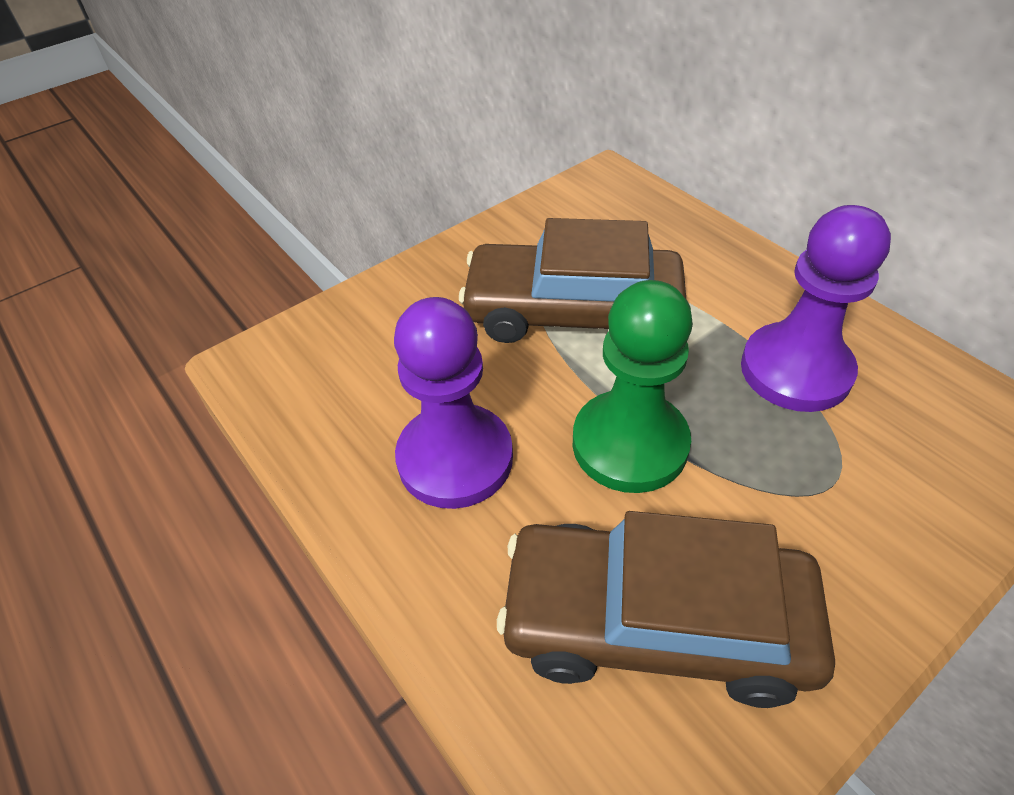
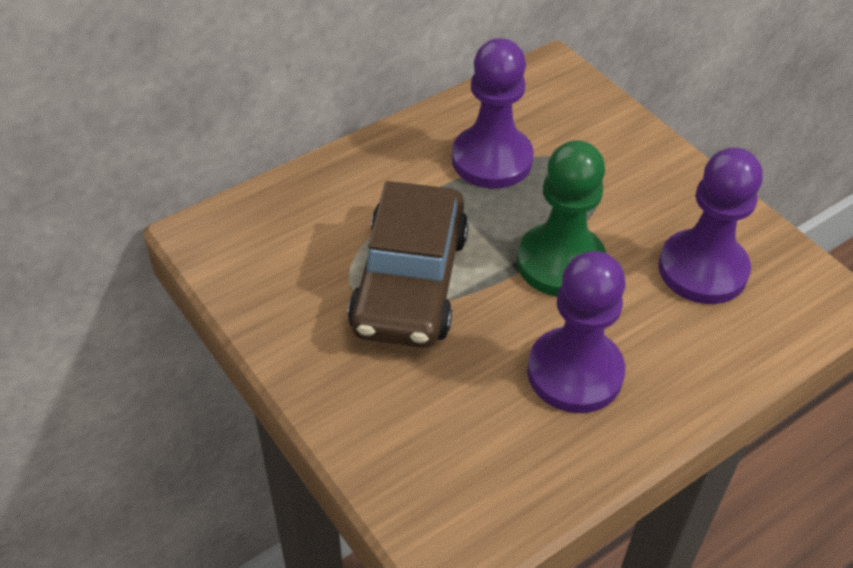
camera: 90 degrees left, 0 degrees up
(655, 623) = (702, 269): brown car -> purple pawn

